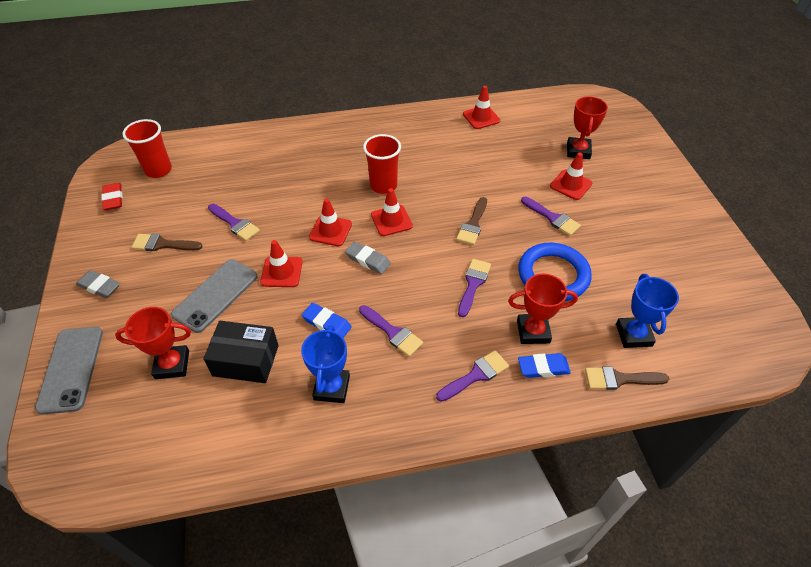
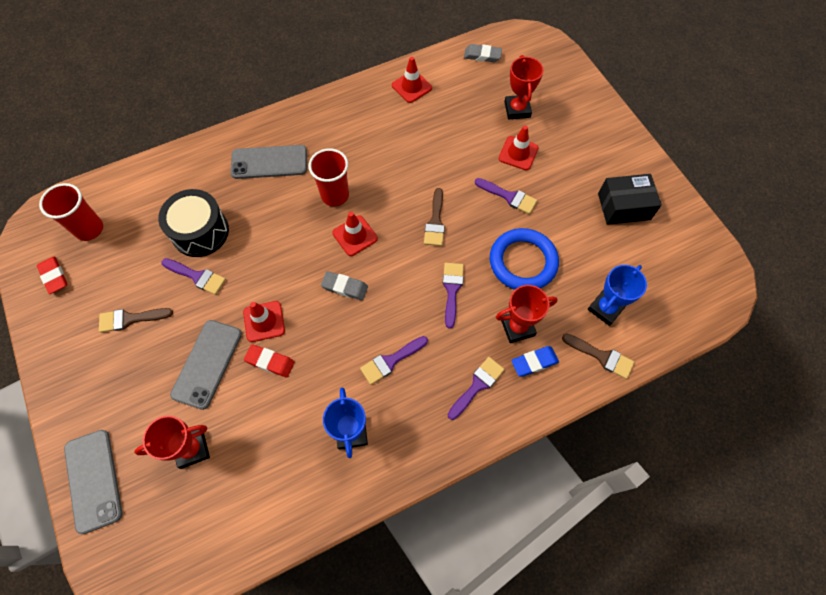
camera: 15 degrees left, 15 degrees up
(99, 286) = (83, 383): grey eraser -> grey eraser (482, 55)
(246, 360) = (262, 426): black box -> black box (624, 206)
(252, 190) = (200, 232): none -> black drum
(274, 307) = (270, 362): none -> red eraser
(327, 323) = (326, 367): blue eraser -> none
(330, 231) = (297, 262): red traffic cone -> none
(332, 150) = (269, 162): none -> grey phone
(392, 332) = (391, 361): purple brush -> purple brush turned 120 degrees clockwise
(620, 379) = (601, 356): brown brush -> brown brush turned 135 degrees counterclockwise
(633, 335) = (605, 308): blue trophy -> blue trophy turned 60 degrees clockwise

